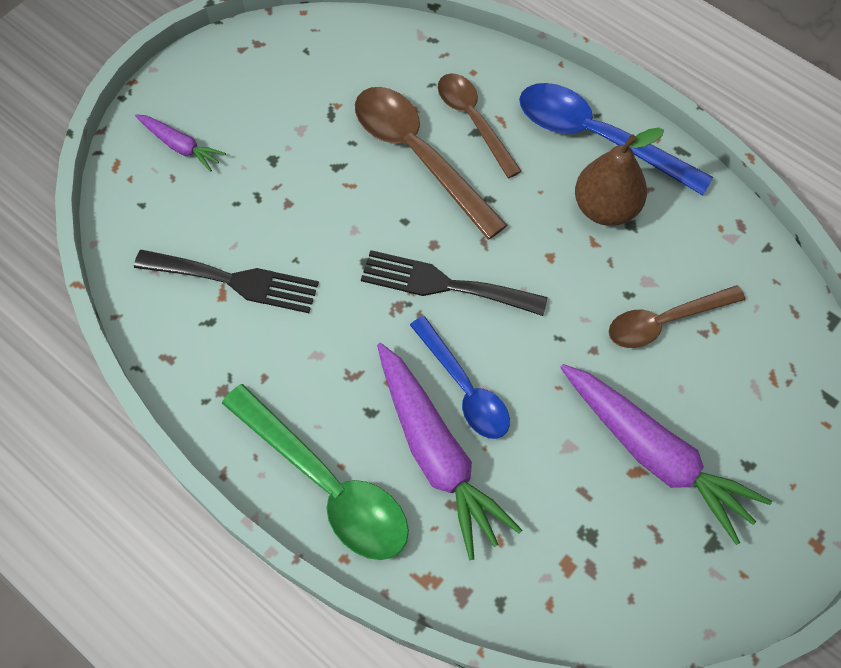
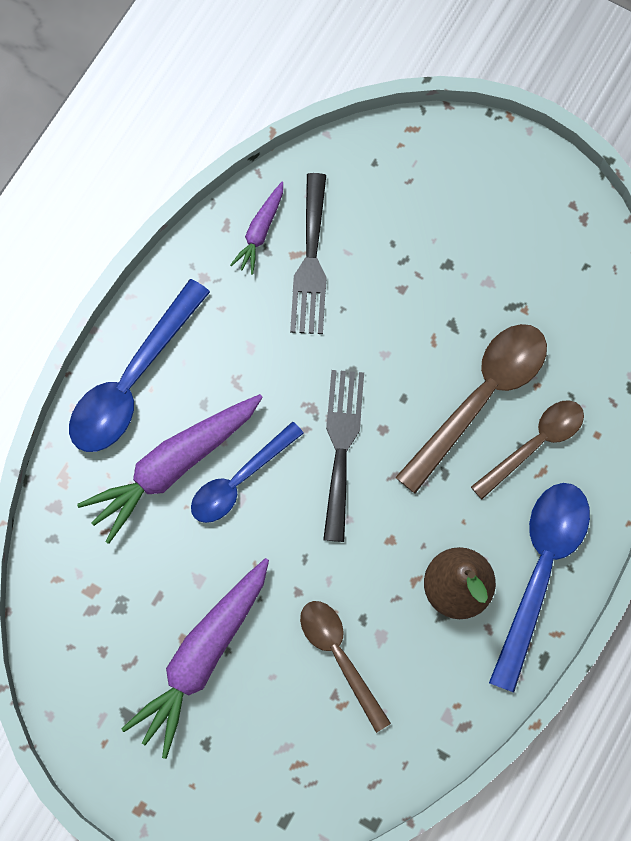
camera: 80 degrees right, 10 degrees up
(180, 146) = (445, 179): purple carrot -> purple carrot (260, 231)
(326, 484) = (132, 380): green spoon -> blue spoon

